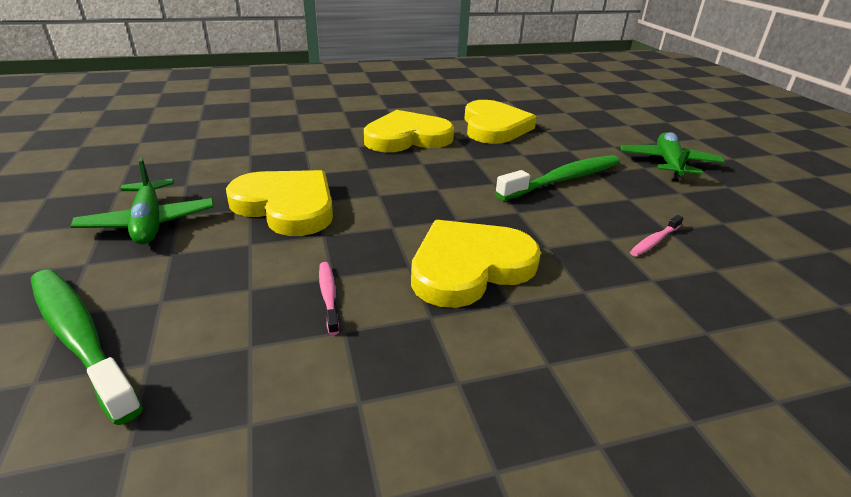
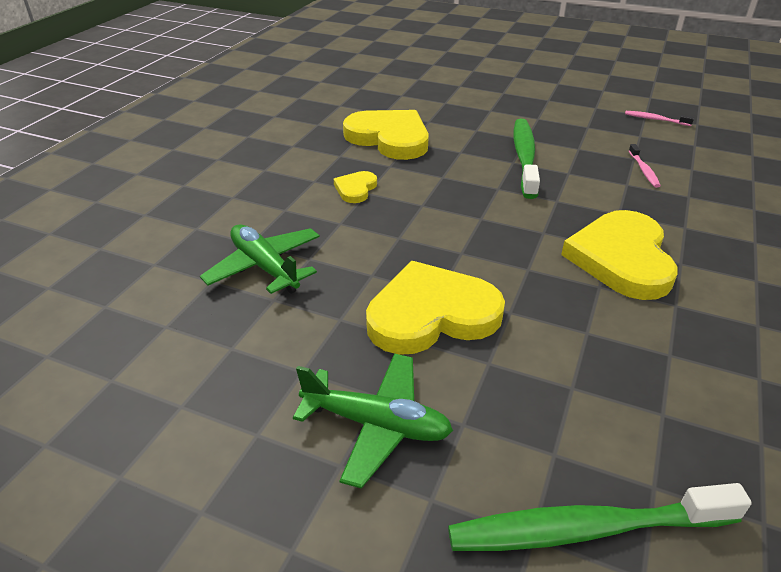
camera: 50 degrees left, 5 degrees up
(328, 296) = (615, 345): pink toothbrush -> pink toothbrush (655, 119)
(407, 137) = (356, 189): yellow heart -> yellow heart, size x0.47
(668, 164) = (542, 108): green plane -> green plane (265, 267)

